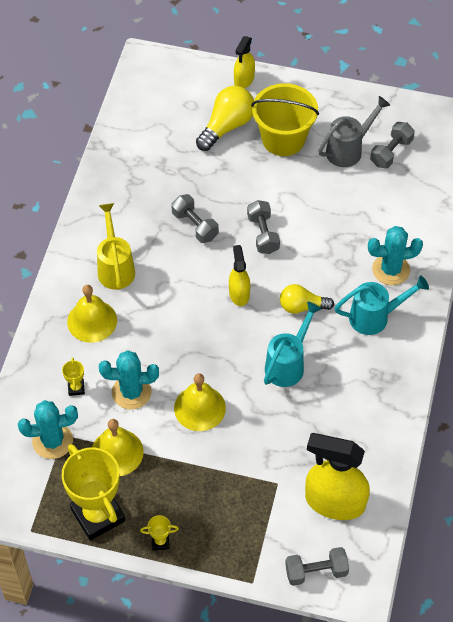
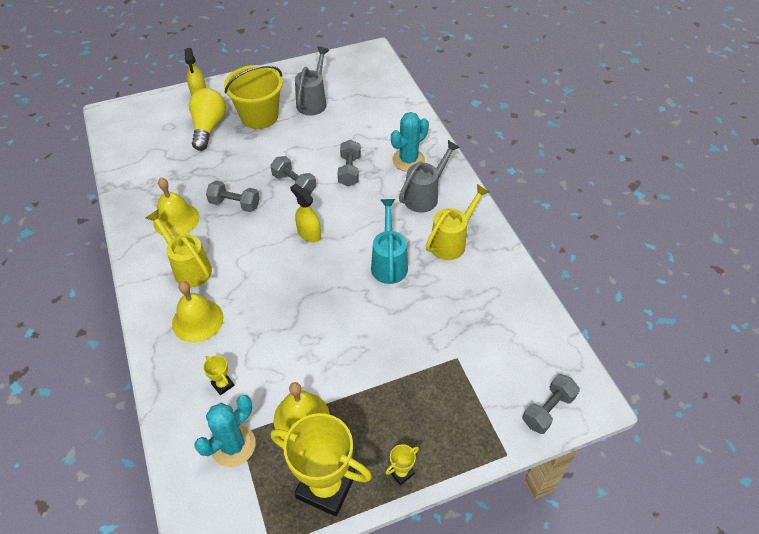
camera: 35 degrees left, 5 degrees down
(131, 392) = (276, 358): turquoise cactus -> none
(199, 408) = (345, 336): yellow bell -> yellow bell (176, 219)
(302, 306) = (365, 217): yellow light bulb -> none
(334, 502) = (512, 344): yellow spray bottle -> none
(361, 377) = (451, 242): none -> yellow watering can
(375, 317) = (424, 196): turquoise watering can -> grey watering can
(391, 152) = (344, 90): grey dumbbell -> grey dumbbell (349, 171)

